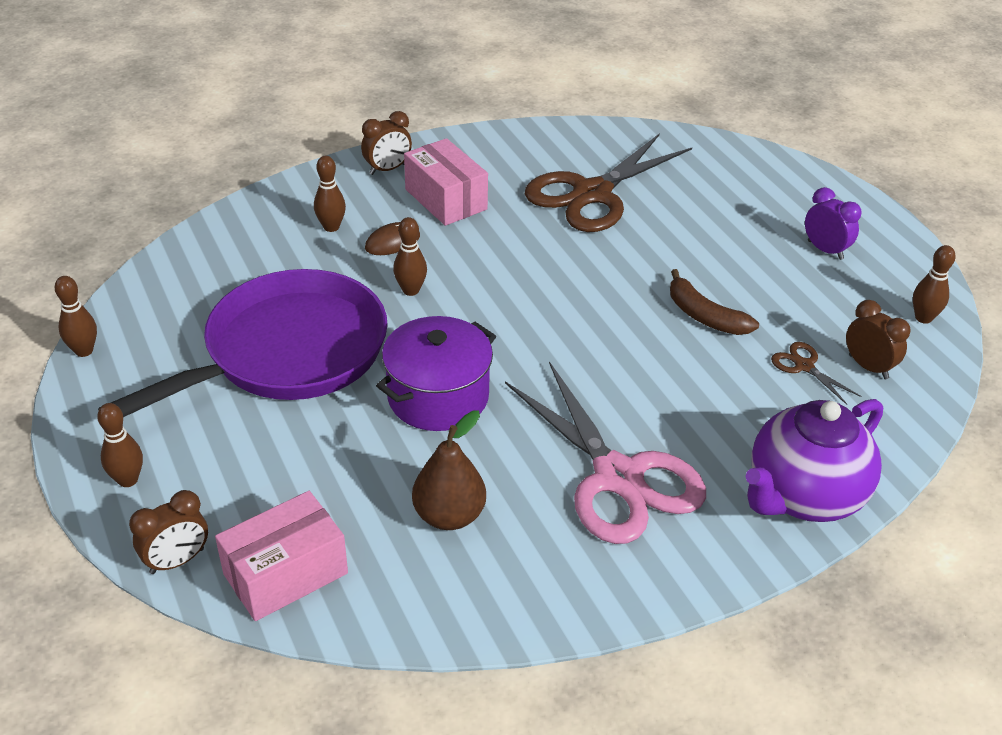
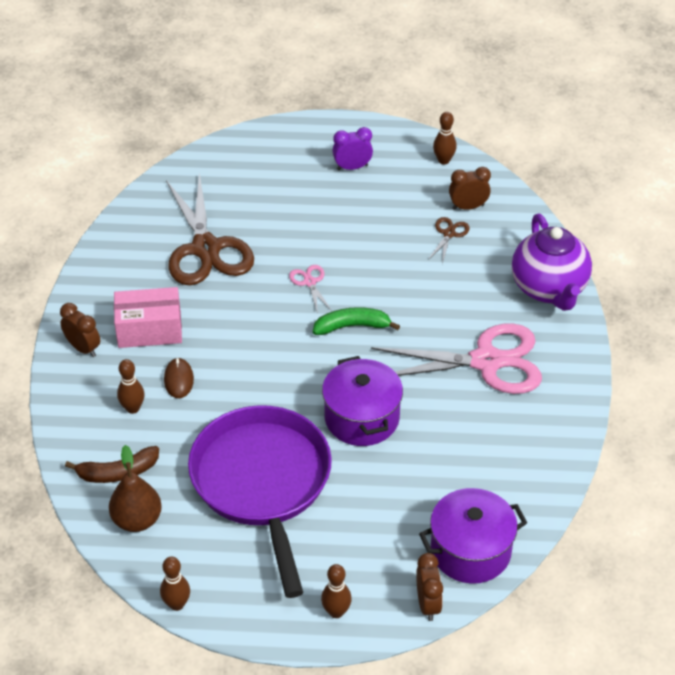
camera: 60 degrees left, 5 degrees up
(285, 573) = (470, 551): pink box -> purple pot
(387, 169) = (83, 348): brown clock -> brown clock turned 45 degrees counterclockwise
(411, 290) = (242, 390): brown bowling pin -> none
(449, 515) = (470, 453): brown pear -> brown pear (137, 520)
(575, 338) = (352, 326): none -> green banana
(613, 282) = (309, 282): none -> pink scissors
(704, 316) = (374, 255): brown banana -> brown banana (118, 472)
(804, 366) = (449, 234): brown scissors -> brown scissors turned 120 degrees clockwise

